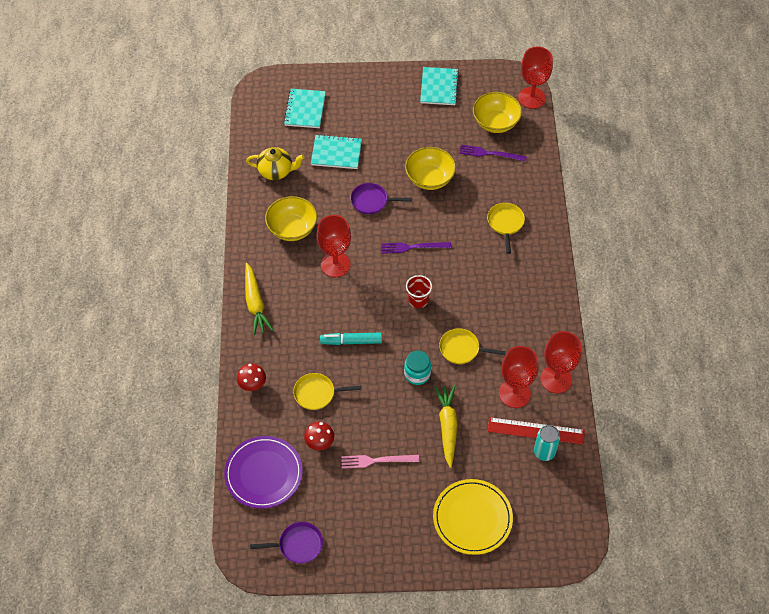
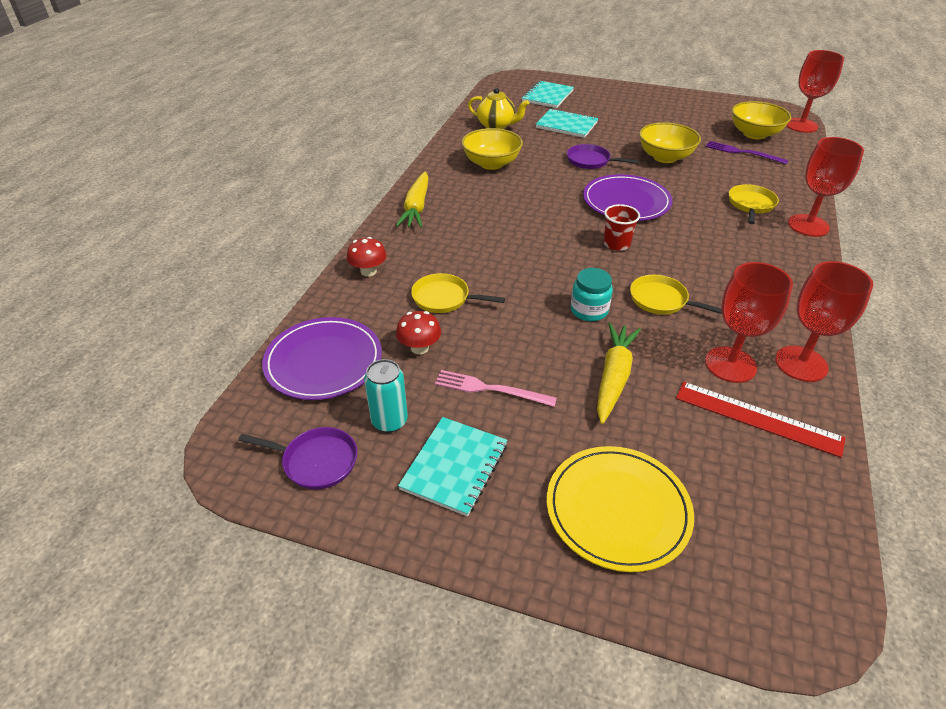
camera: 20 degrees right, 15 degrees down
(335, 264) = (526, 197): red goblet -> red goblet (808, 225)
(351, 341) = (513, 261): turquoise marker -> none
(413, 247) = (626, 201): purple fork -> purple plate
(439, 87) = (695, 104): turquoise notebook -> turquoise notebook (454, 467)
(544, 452) = (768, 450): turquoise can -> turquoise can (389, 421)

